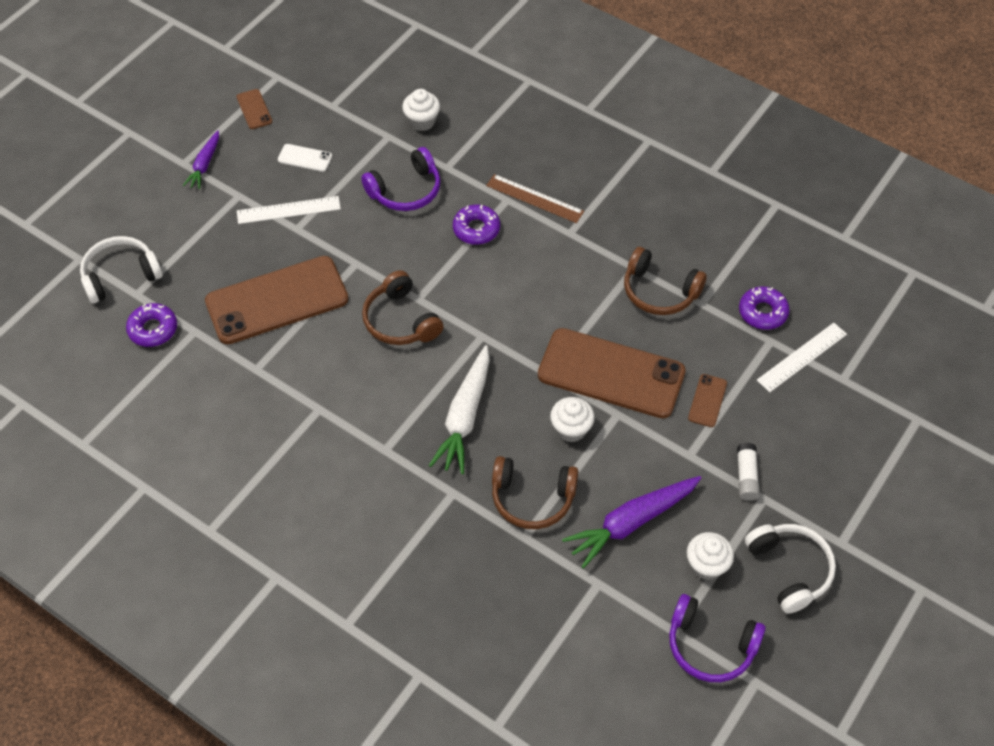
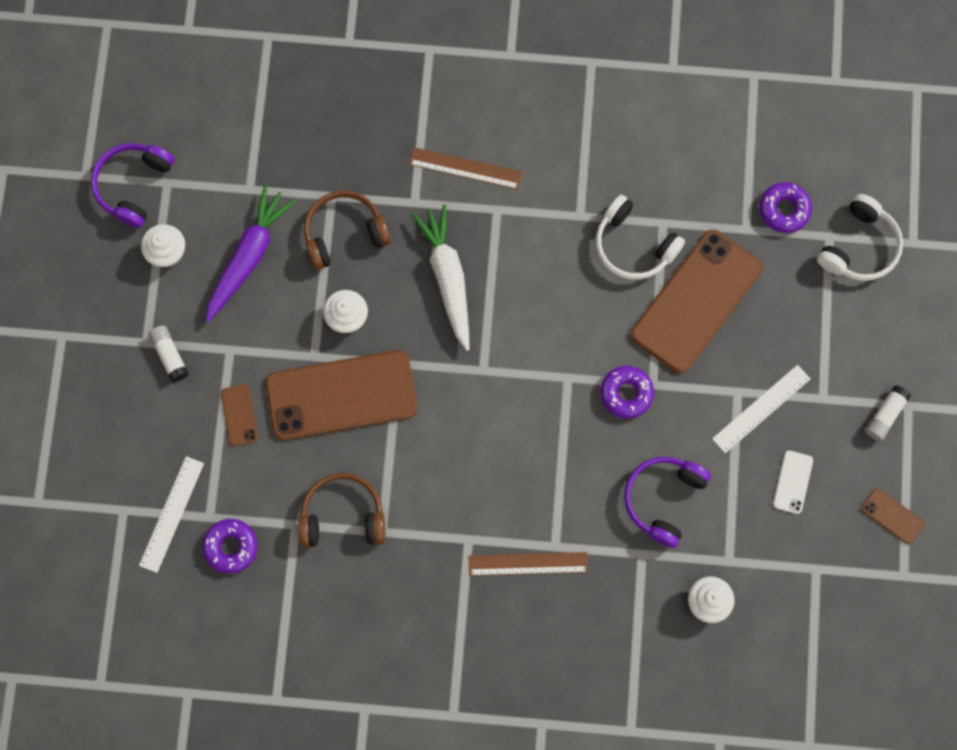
camera: 150 degrees right, 20 degrees up
(204, 165) = (885, 415): purple carrot -> white glue stick
(305, 158) = (792, 482): white phone -> white phone turned 60 degrees counterclockwise
(388, 497) = (465, 168): none -> brown ruler
(400, 320) = (568, 344): brown headphones -> none
(476, 229) = (563, 491): purple donut -> purple donut (626, 393)
(710, 645) = (133, 186): purple headphones -> purple headphones turned 60 degrees counterclockwise
(789, 570) = (96, 286): white headphones -> white headphones (633, 245)

